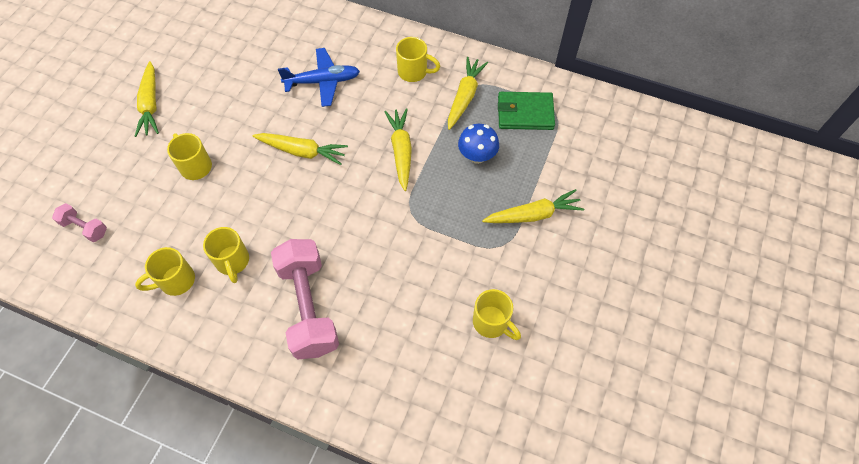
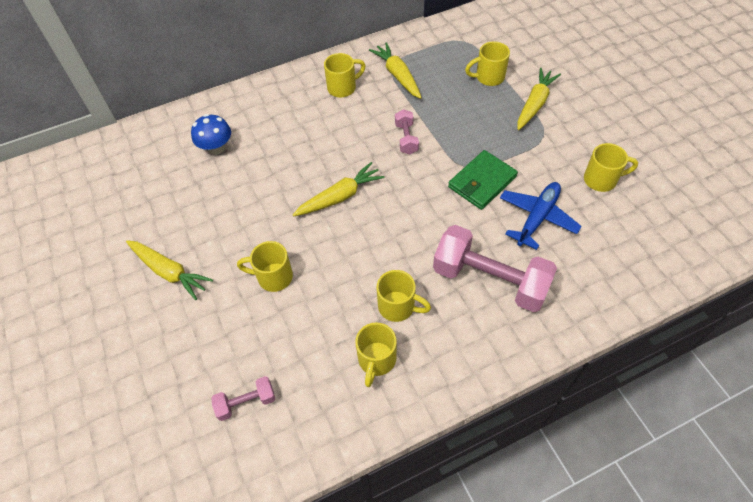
camera: 45 degrees left, 5 degrees down
(323, 81) = (287, 143): blue plane -> blue plane (537, 217)
(401, 151) = (406, 138): yellow carrot -> pink dumbbell
(477, 156) = (456, 101): blue mushroom -> blue mushroom (216, 148)
(525, 113) = (447, 55): green wallet -> green wallet (482, 182)
(530, 160) = (488, 77): none -> yellow mug

